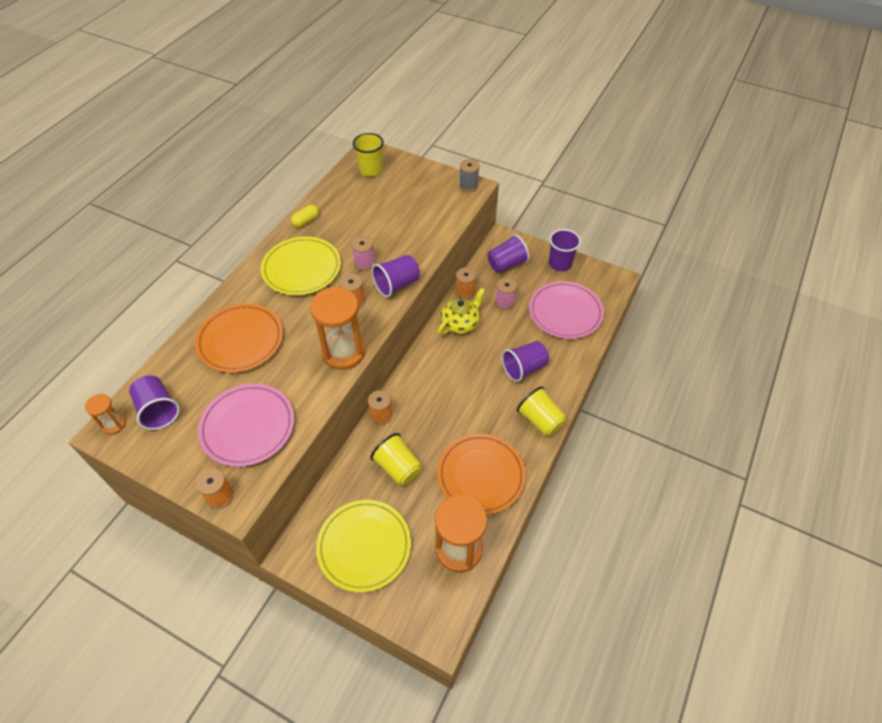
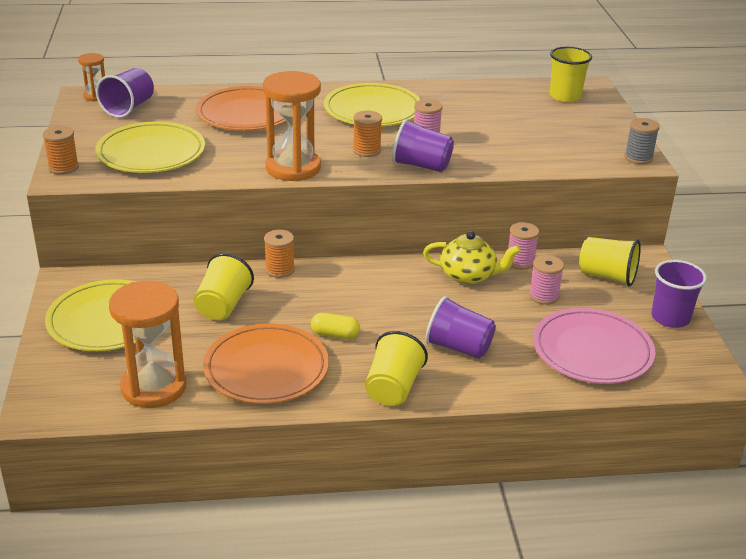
camera: 55 degrees right, 20 degrees down
(248, 426) = (151, 153): pink plate -> yellow plate
(306, 221) = (438, 90): yellow capsule -> yellow capsule (335, 335)
(465, 292) = (520, 261): orange spool -> pink spool
(506, 264) = (607, 276): purple cup -> yellow cup

